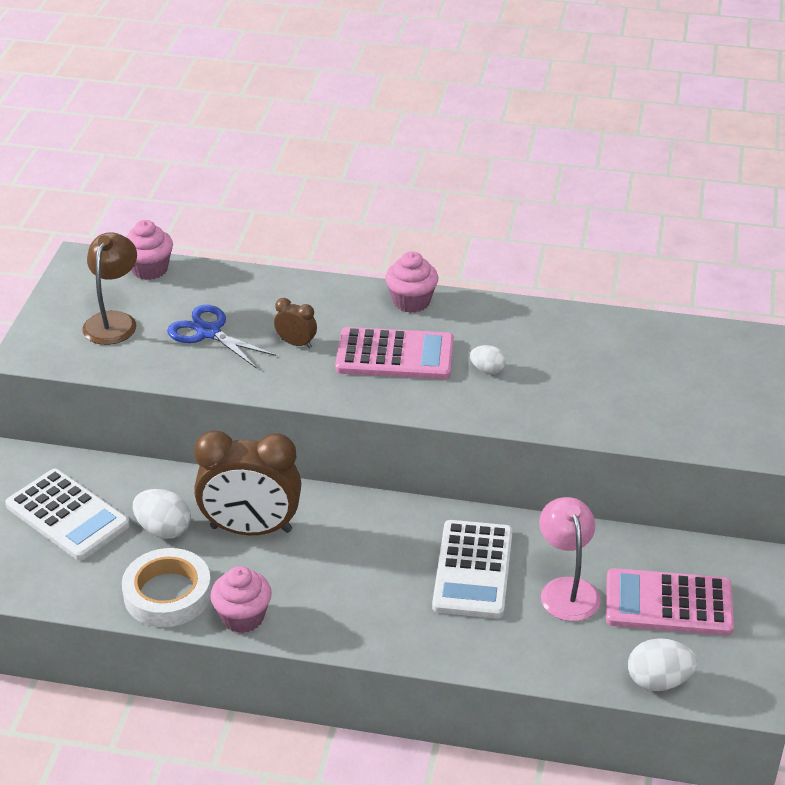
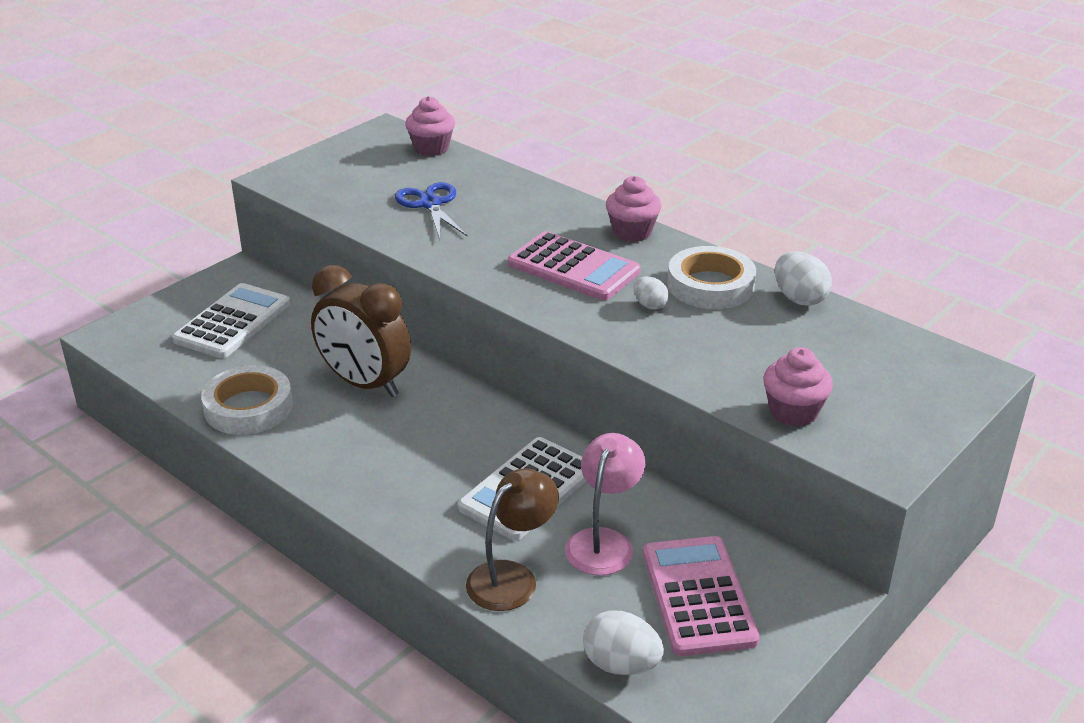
camera: 30 degrees right, 5 degrees down
(67, 515) = (233, 322): white calculator -> white calculator turned 135 degrees counterclockwise
(113, 321) = (363, 175): brown lamp -> brown lamp (512, 577)
(163, 529) = (295, 358): white egg -> white egg (799, 298)
(243, 617) = (289, 448): pink cupcake -> pink cupcake (793, 412)
(296, 343) = (495, 233): brown clock -> none
(518, 333) = (710, 285): none -> white tape
(668, 603) = (698, 596): pink calculator -> pink calculator turned 45 degrees clockwise

